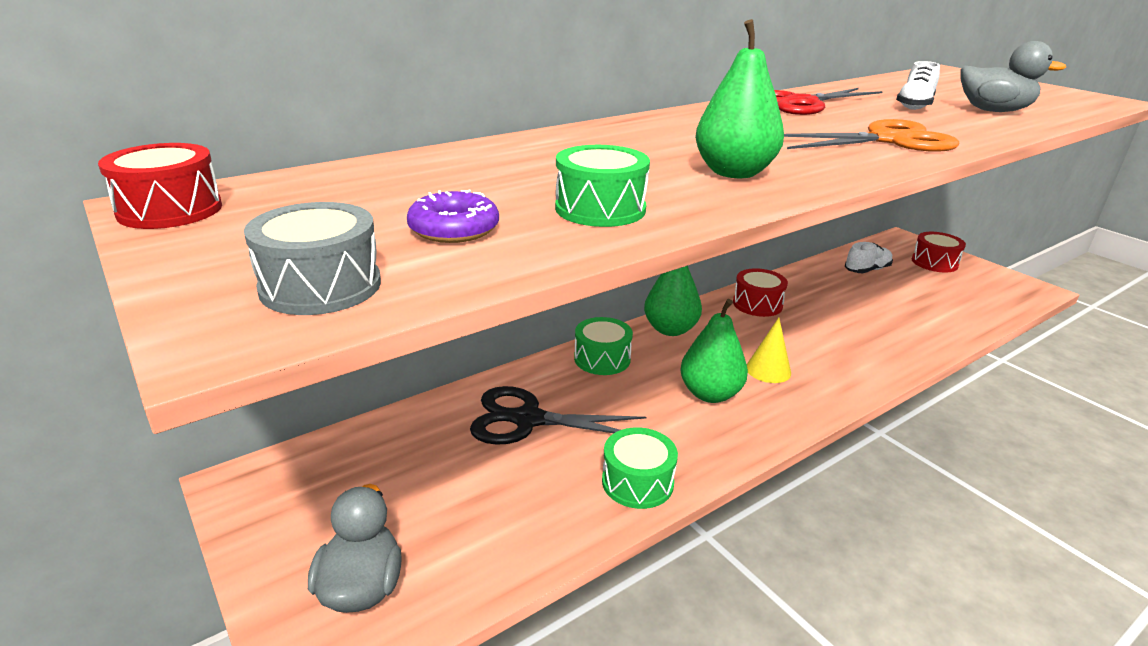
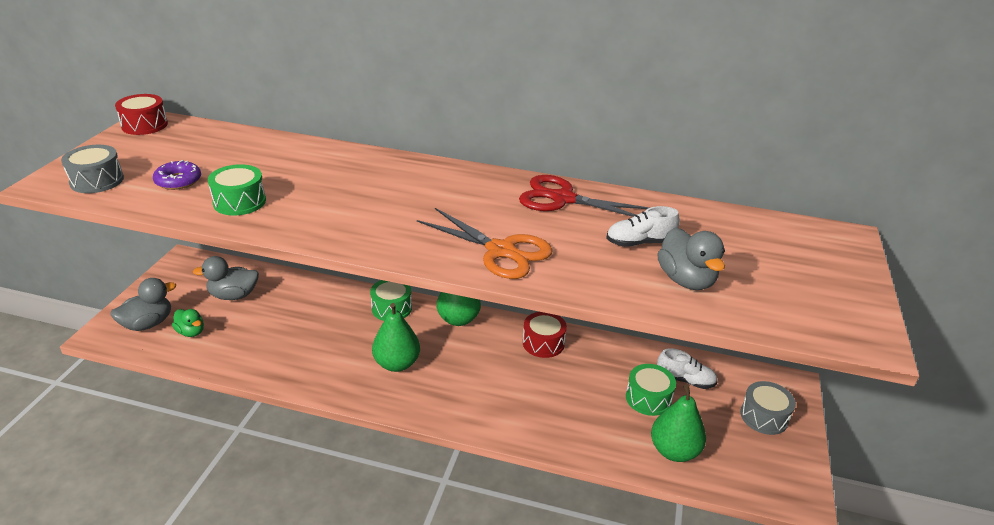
camera: 50 degrees right, 5 degrees up
(411, 467) = (233, 295): none -> grey duck
(448, 542) = (191, 332): none -> green duck
(527, 419) = (304, 310): black scissors -> none
(637, 482) = (283, 370): green drum -> green drum (648, 398)
(733, 173) = (345, 218): green pear -> green pear (674, 451)
(768, 370) = (453, 378): yellow cone -> none
(934, 262) = (764, 416): red drum -> grey drum

